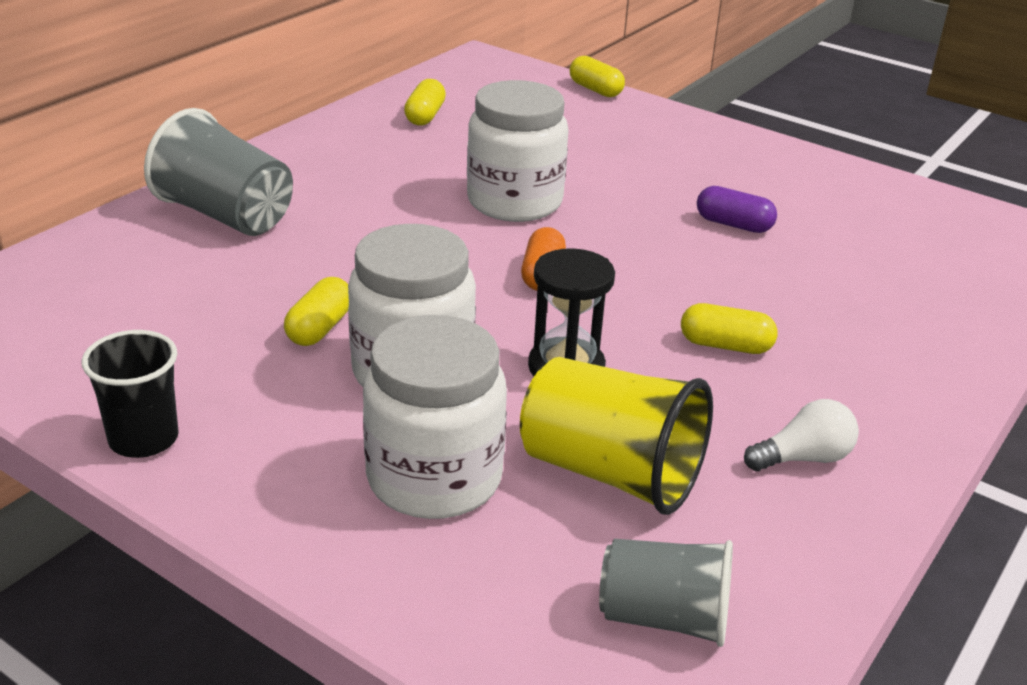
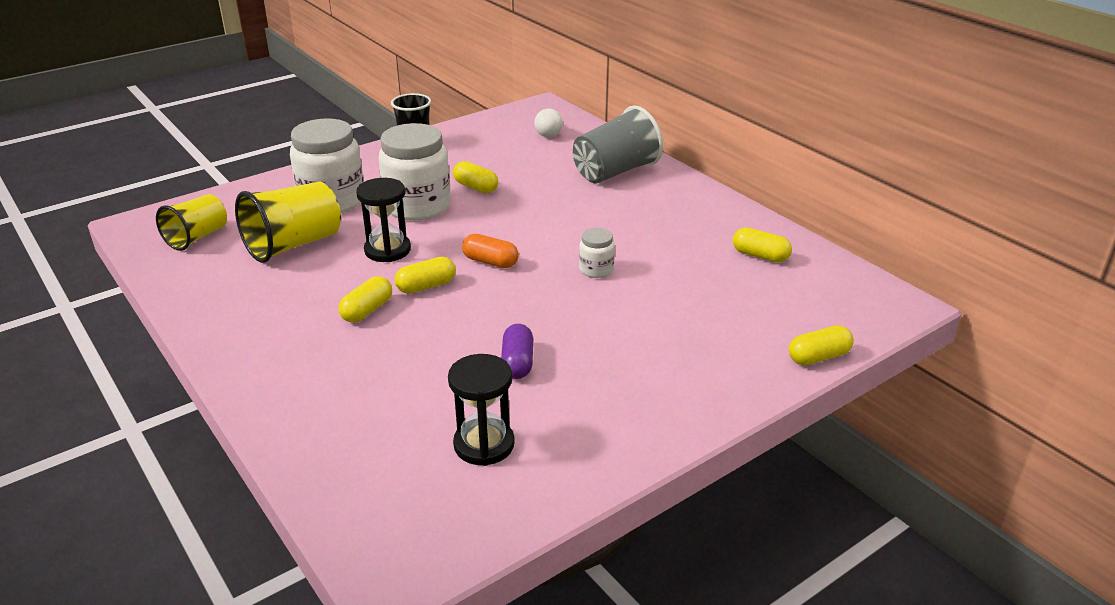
camera: 110 degrees right, 0 degrees up
(514, 202) = (596, 270): white jar -> white jar, size x0.47
(635, 312) = (426, 286): none -> yellow capsule
(664, 617) = (197, 237): grey cup -> yellow cup
(733, 225) = (517, 363): purple capsule -> purple capsule turned 45 degrees counterclockwise
(803, 458) = (248, 306): white light bulb -> white light bulb (548, 132)
(868, 223) = (484, 444): none -> black hourglass

